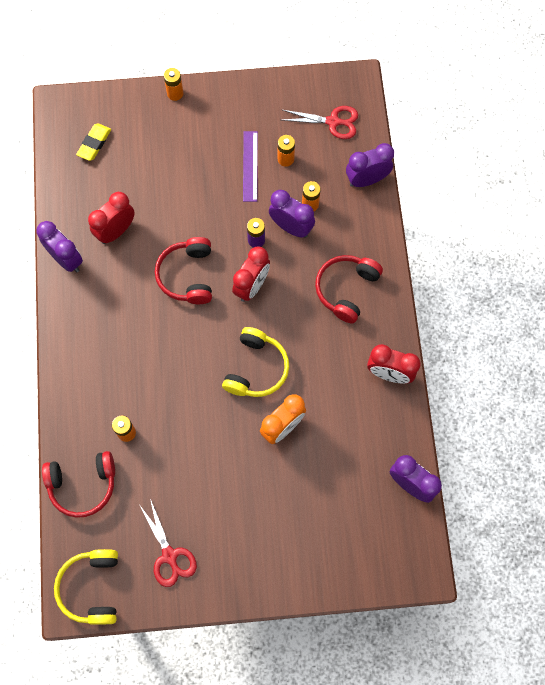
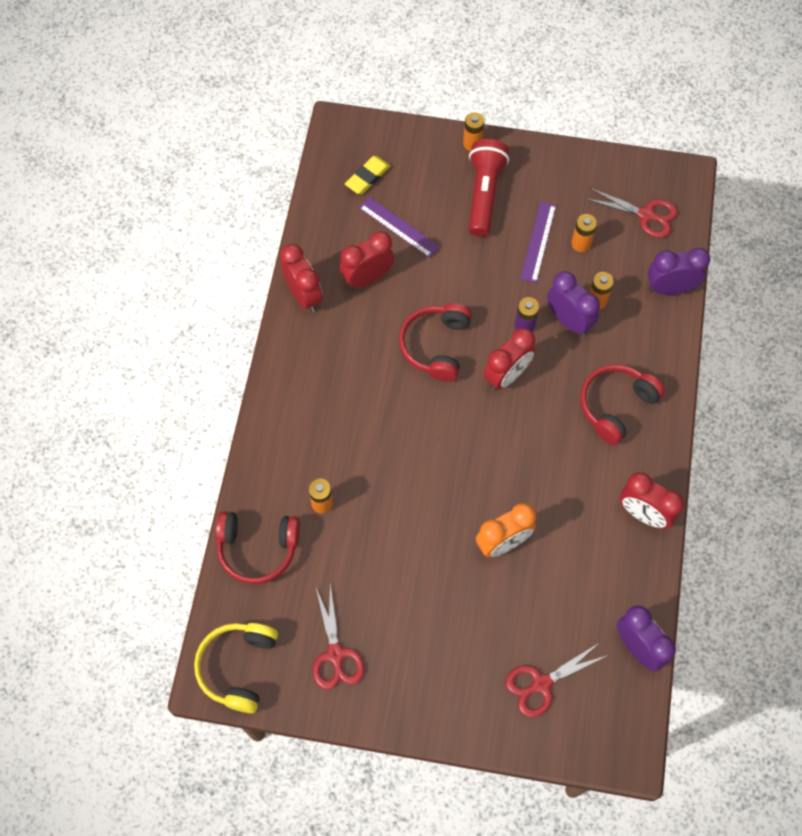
camera: 15 degrees right, 5 degrees down
(66, 259) = (304, 295): purple clock -> red clock
(131, 181) = (399, 227): none -> purple ruler
(195, 135) = (484, 194): none -> red flashlight
(256, 368) = (489, 469): yellow headphones -> none
(341, 534) = (541, 684): none -> red scissors

